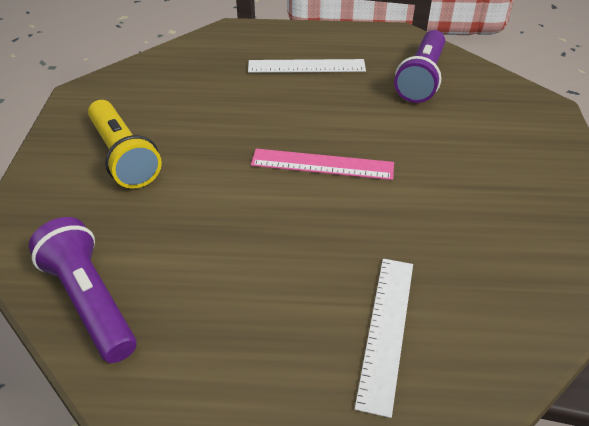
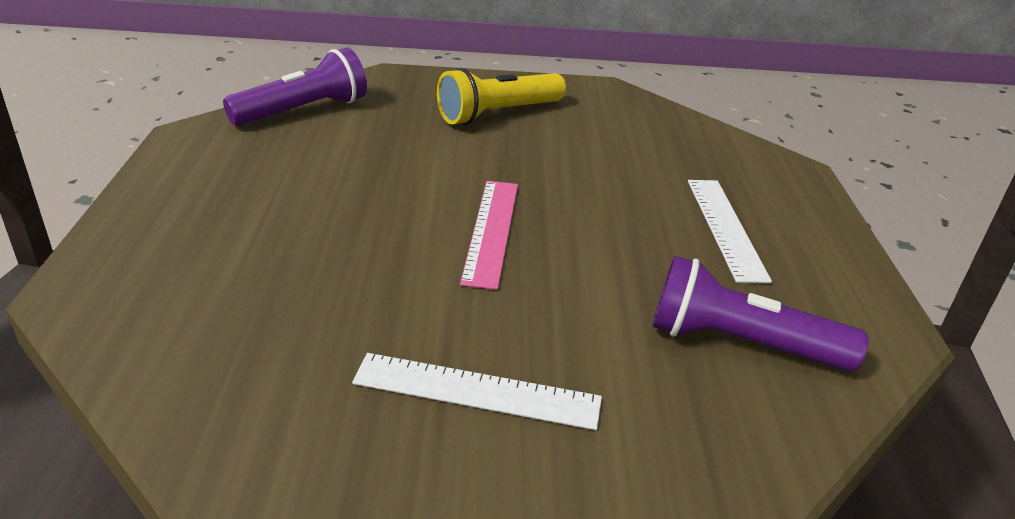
camera: 85 degrees right, 10 degrees down
(386, 330) = (207, 258): white ruler -> white ruler (477, 390)

